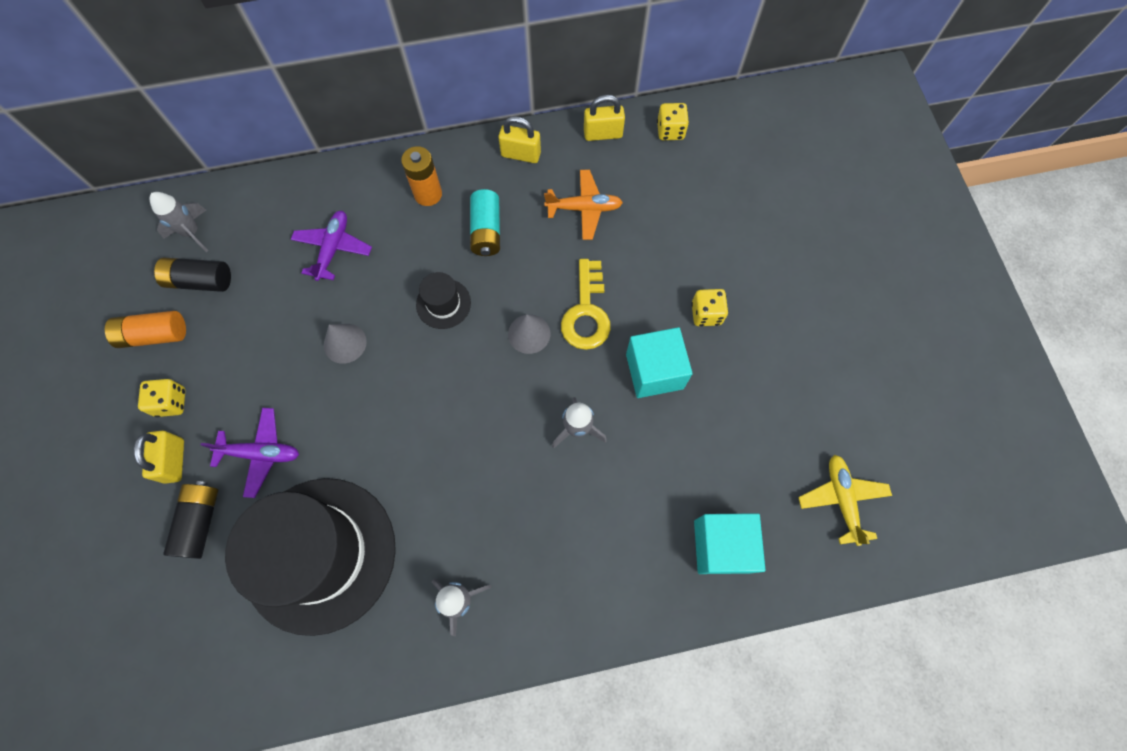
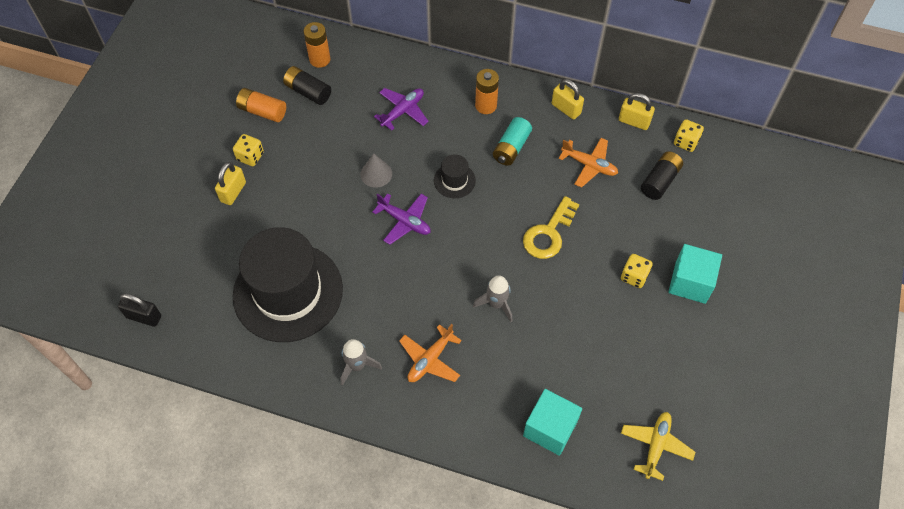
camera: 30 degrees right, 10 degrees down
(146, 696) = (144, 317): none -> black padlock
(192, 232) = (320, 59): grey rocket -> orange battery
(200, 522) = (228, 235): black battery -> black battery (660, 181)
(261, 453) = (286, 214): purple plane -> purple plane (404, 221)
(529, 333) = (500, 227): grey cone -> none
(541, 541) = (430, 359): none -> orange plane
(654, 371) = (573, 295): turquoise cube -> turquoise cube (690, 282)

